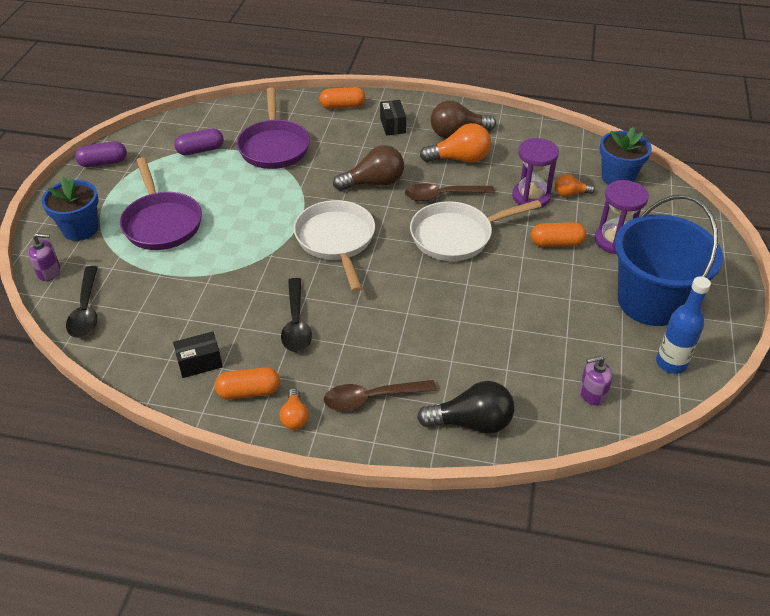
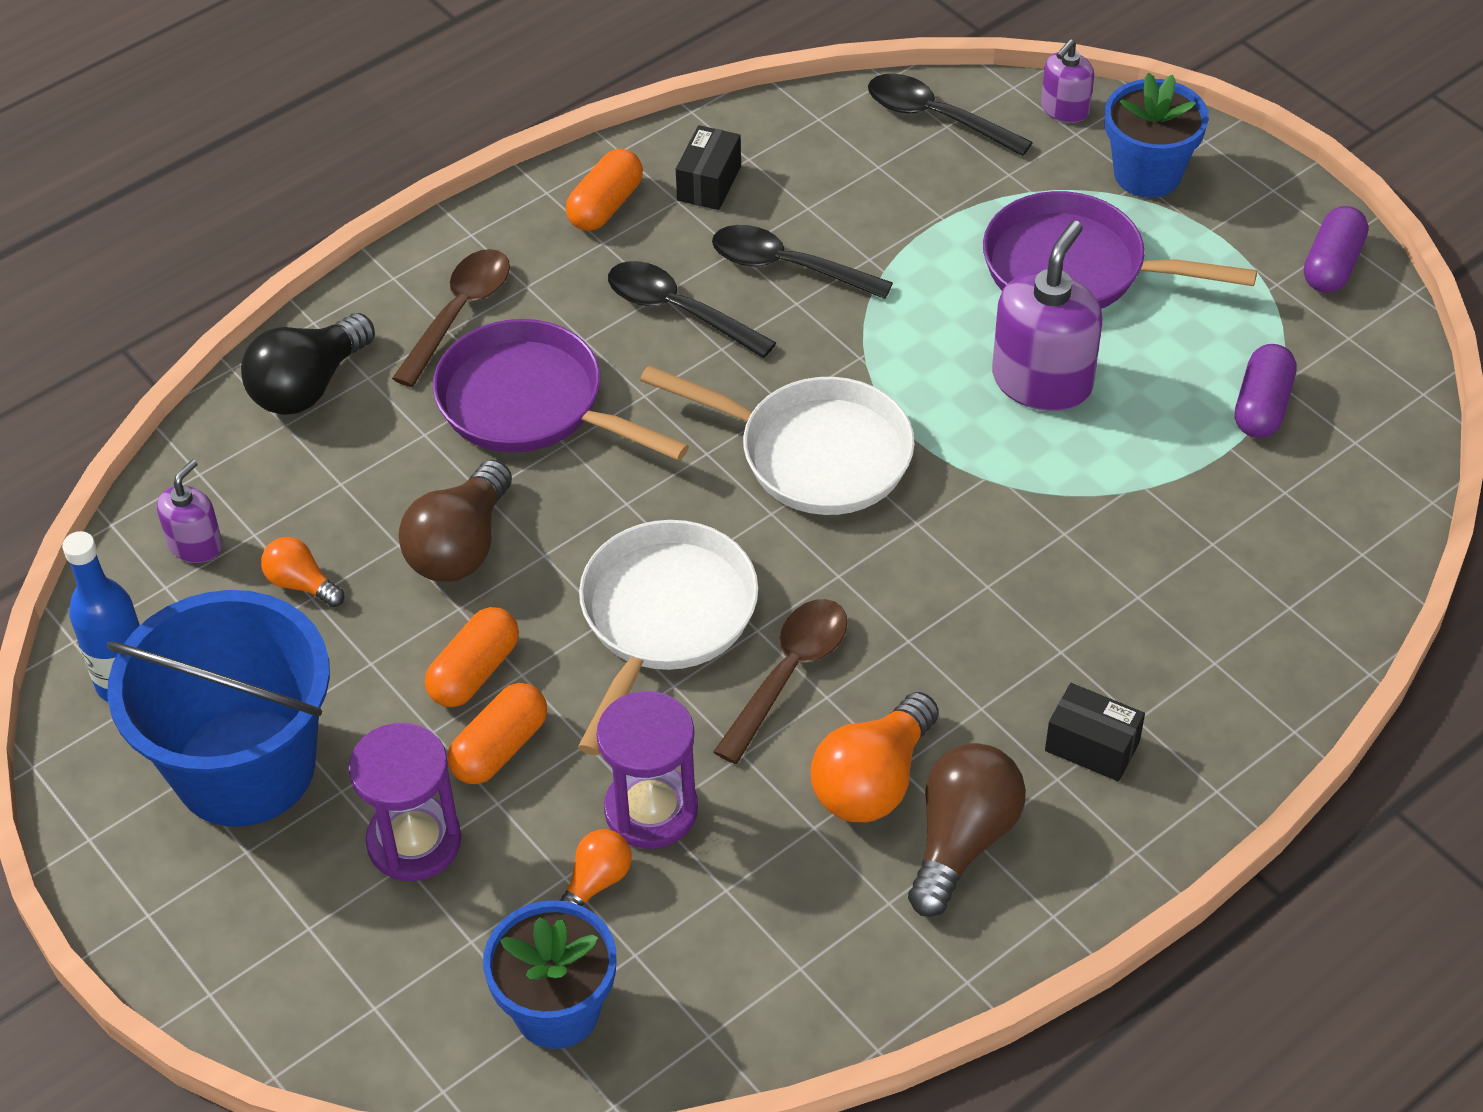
camera: 130 degrees right, 5 degrees up
(235, 304) = (787, 267): none -> black spoon
(237, 203) = (1042, 381): none -> purple soap dispenser
(274, 146) = (1181, 516): purple pan -> purple pan (530, 404)
(295, 417) = (515, 227): orange light bulb -> orange light bulb (301, 584)
(342, 106) = (1243, 705): orange capsule -> orange capsule (474, 672)
(374, 183) = (924, 596): brown light bulb -> brown light bulb (460, 546)

